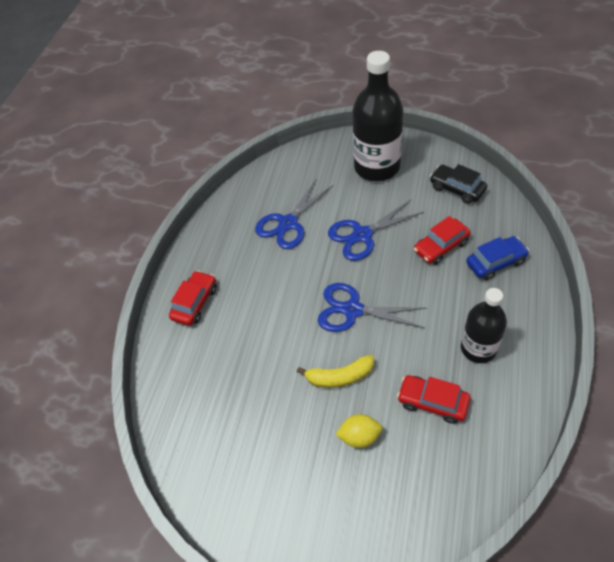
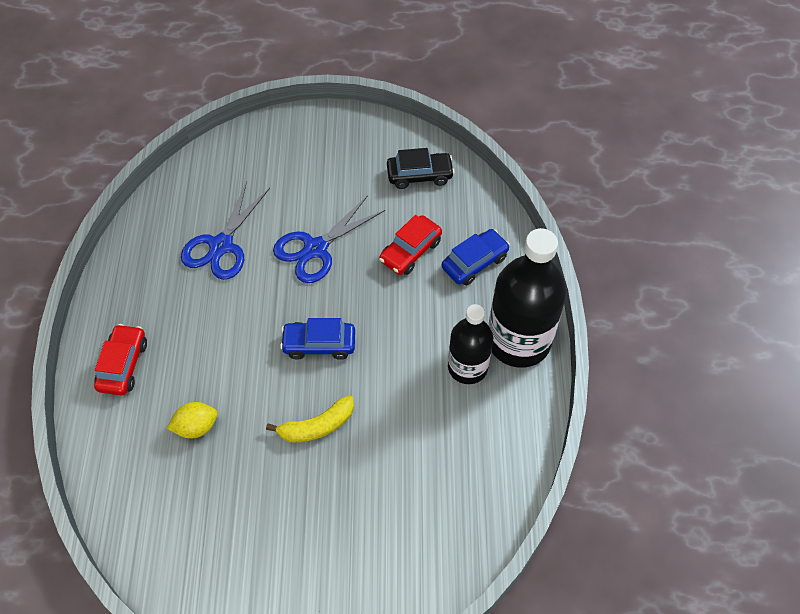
camera: 20 degrees left, 5 degrees up
(352, 310) = (319, 344): blue scissors -> blue car
(359, 436) = (350, 490): yellow lemon -> yellow lemon (196, 427)
(377, 167) = (319, 157): black bottle -> black bottle (518, 341)
(432, 402) = (425, 437): red car -> none
(457, 189) = (419, 175): black car -> black car turned 150 degrees clockwise

